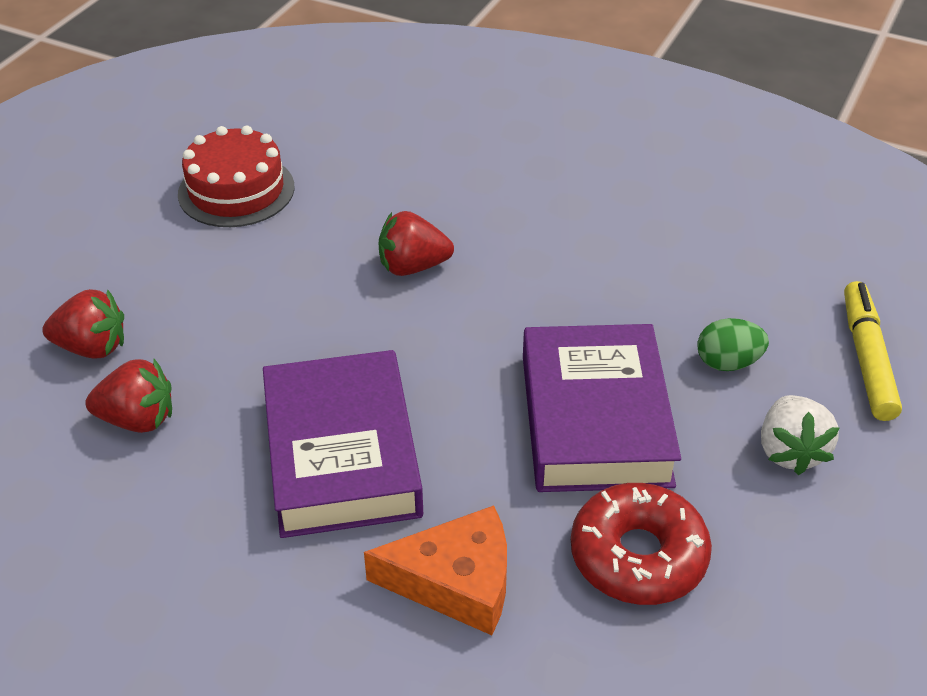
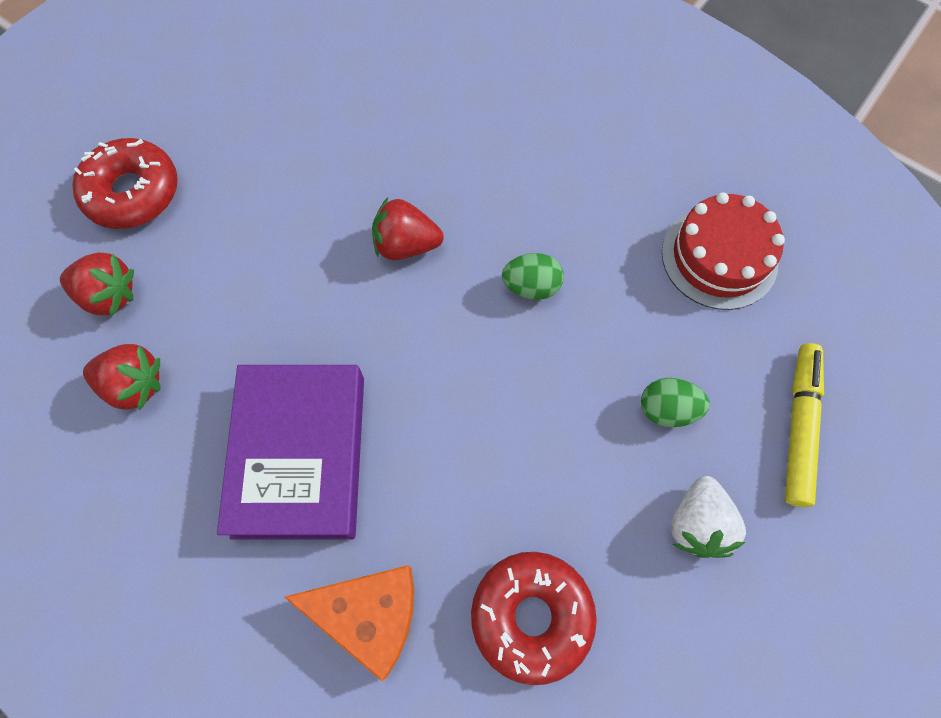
camera: 10 degrees right, 25 degrees up
(101, 260) = (133, 192): none -> red donut
(236, 190) = (265, 125): red cake -> red cake (719, 257)
(555, 283) = (531, 286): none -> green egg
(595, 419) = (530, 454): purple book -> none

